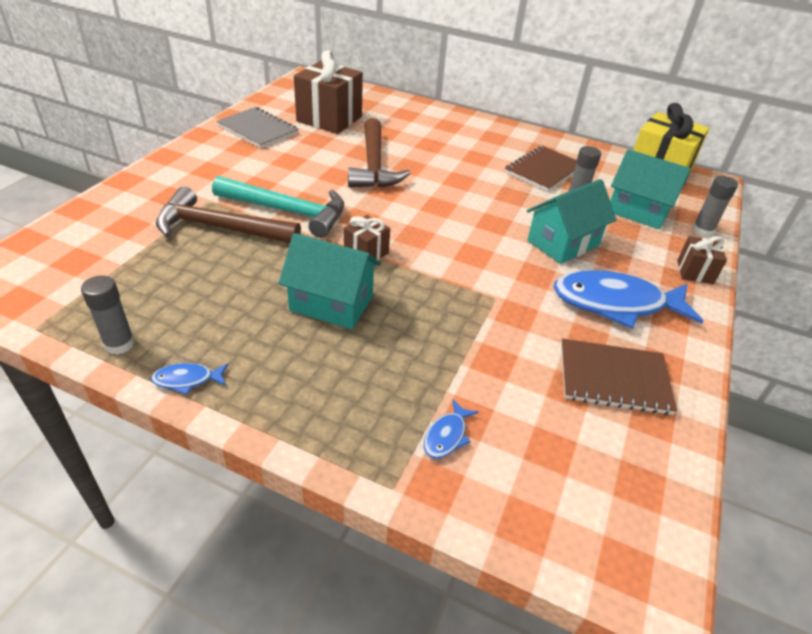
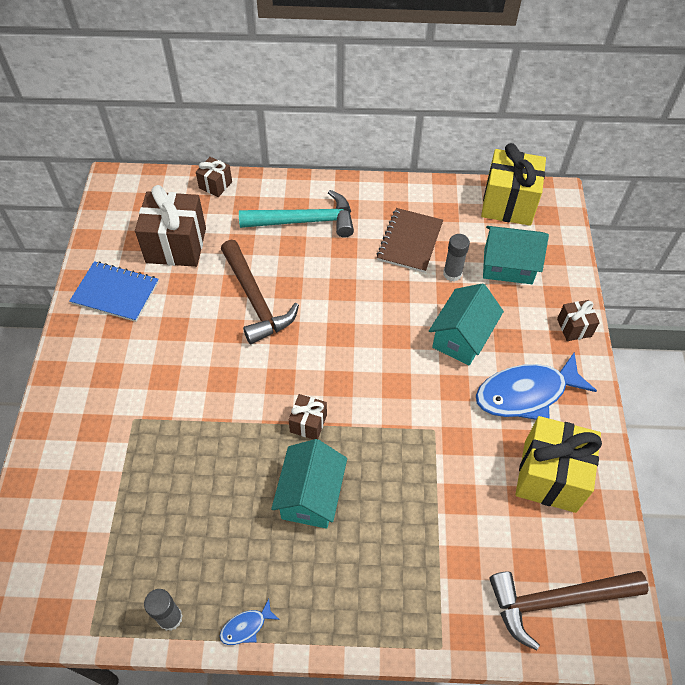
camera: 20 degrees left, 15 degrees up
(220, 228) = (166, 449): brown hammer -> brown hammer (556, 601)
(258, 130) = (115, 293): grey notebook -> blue notebook
(288, 211) = (213, 400): turquoise hammer -> turquoise hammer (305, 221)
(331, 303) = (311, 496): turquoise house -> turquoise house turned 75 degrees counterclockwise
(387, 98) = (215, 185): none -> brown gift
(447, 436) = (457, 586): blue fish -> none
(614, 378) = (550, 476): brown notebook -> yellow gift
(702, 231) = (566, 271): grey glue stick -> none

